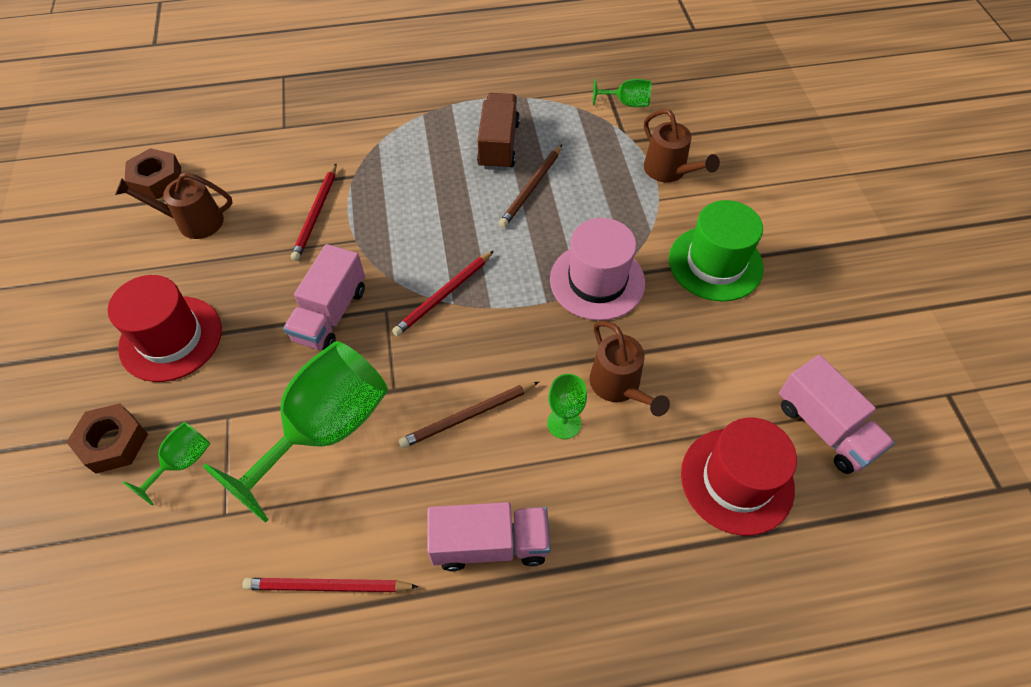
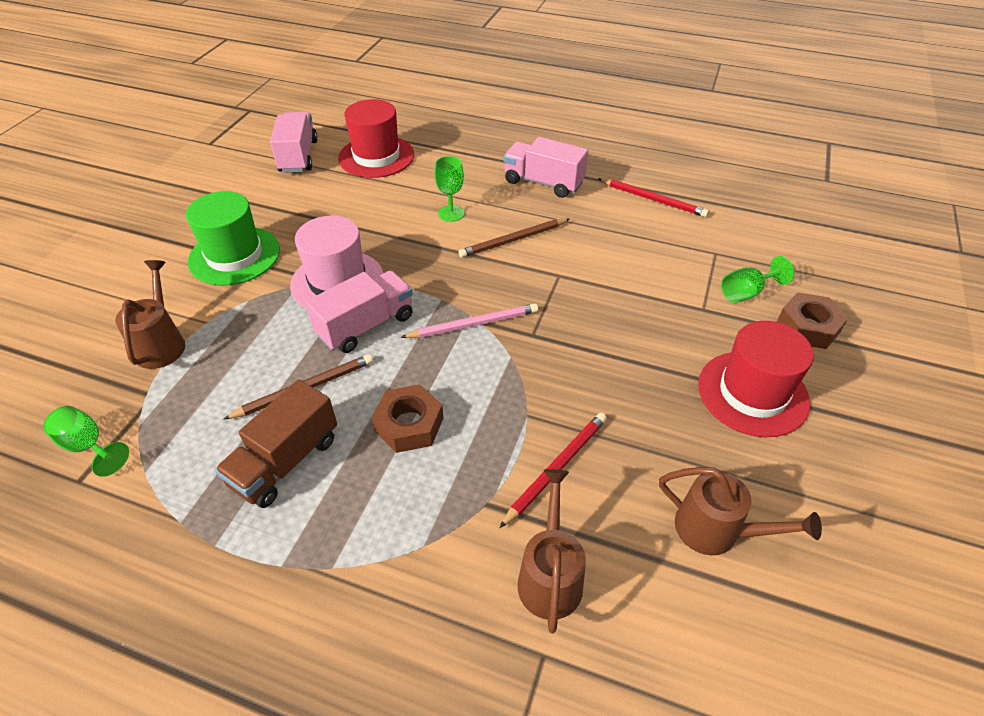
camera: 150 degrees left, 10 degrees down
(157, 180) = (767, 640): brown nut -> brown nut (409, 424)
(325, 429) = (625, 271): green goblet -> none
(330, 314) = (586, 351): pink truck -> pink truck (366, 326)
(444, 295) = (473, 324): red pencil -> pink pencil
(468, 416) = (513, 240): brown pencil -> brown pencil turned 150 degrees clockwise
(619, 387) = (395, 216): brown watering can -> brown watering can (550, 575)

